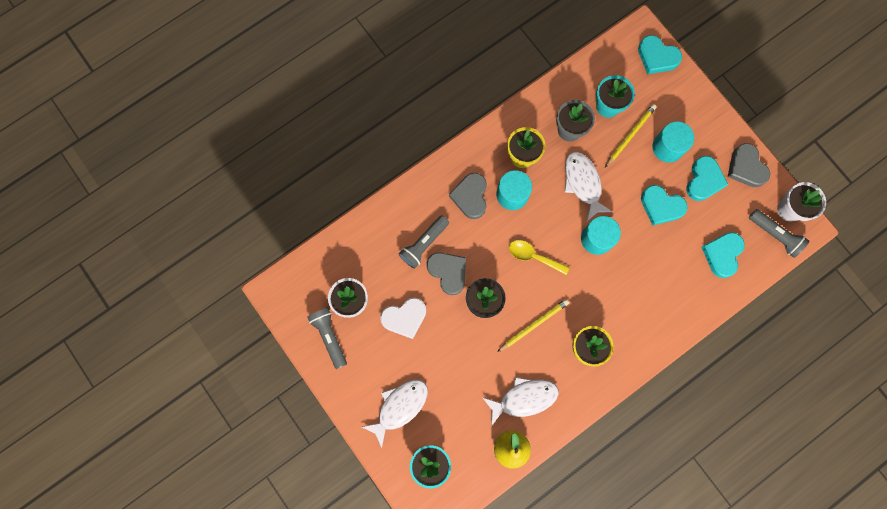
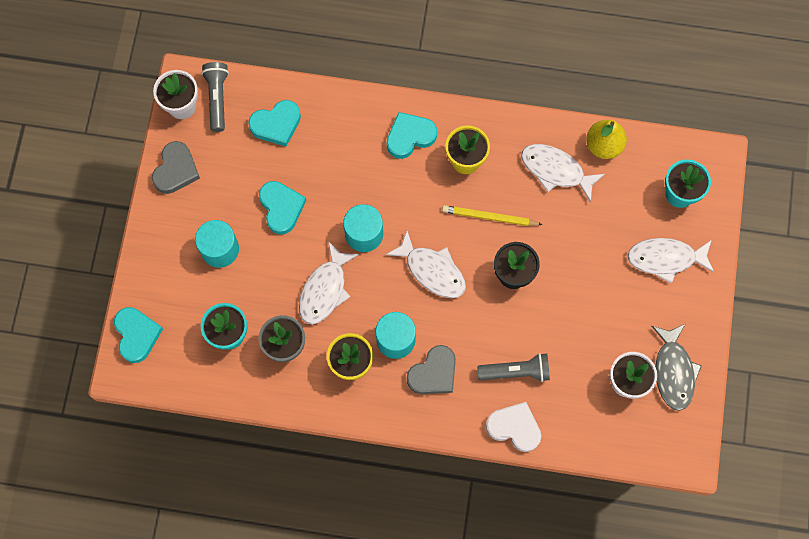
camera: 135 degrees left, 5 degrees down
(329, 336) = (673, 371): grey flashlight -> grey fish
(404, 318) = (593, 325): white heart -> white heart (514, 427)
(448, 272) = (518, 327): grey heart -> none
(533, 256) = (432, 270): yellow spoon -> white fish
(630, 135) = (239, 290): yellow pencil -> none
(704, 180) = (222, 194): turquoise heart -> turquoise heart (410, 136)

